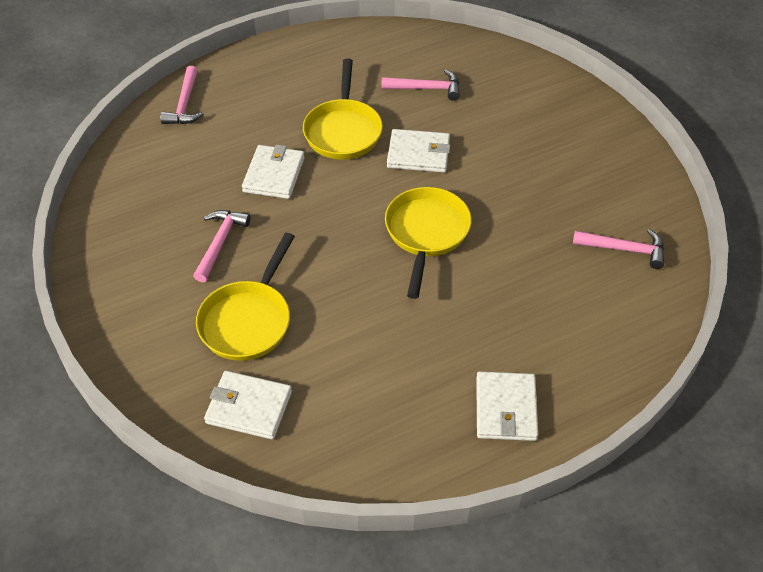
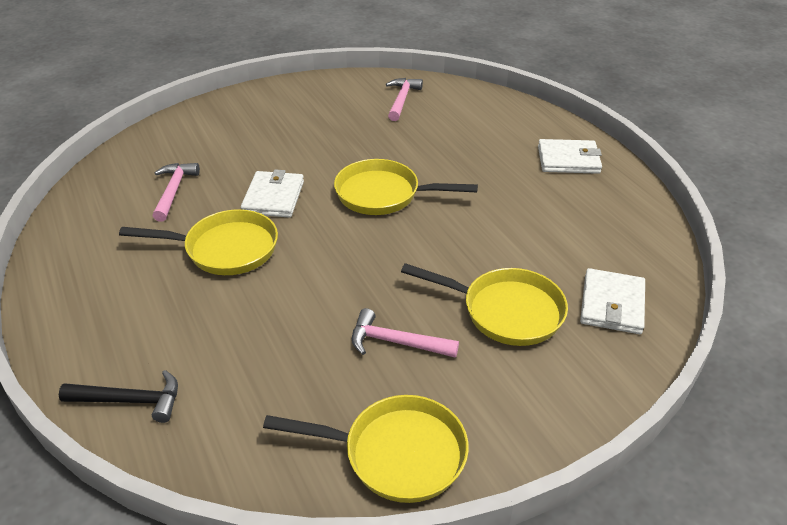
camera: 90 degrees left, 10 degrees down
(111, 243) = (397, 453): none -> yellow pan
(185, 104) = (131, 400): pink hammer -> black hammer
(274, 174) = (288, 302): white wallet -> none

